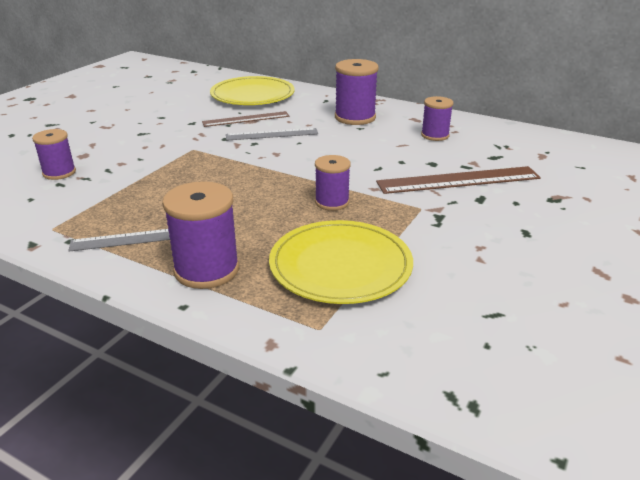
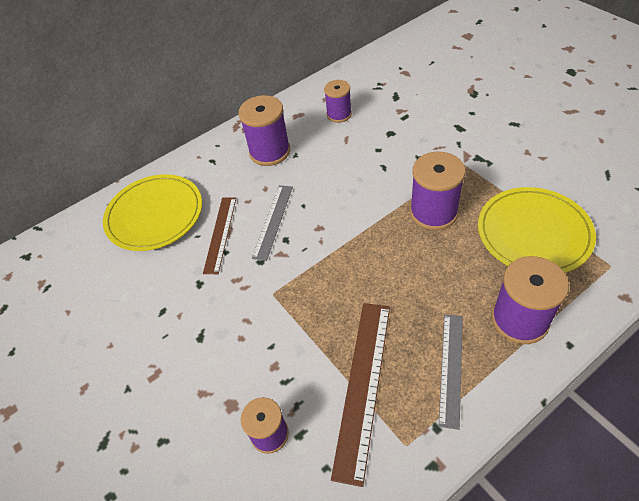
camera: 60 degrees left, 20 degrees up
(332, 202) = (433, 212): purple spool -> purple spool, size x1.58
(458, 180) = (426, 129): brown ruler -> brown ruler (363, 385)

